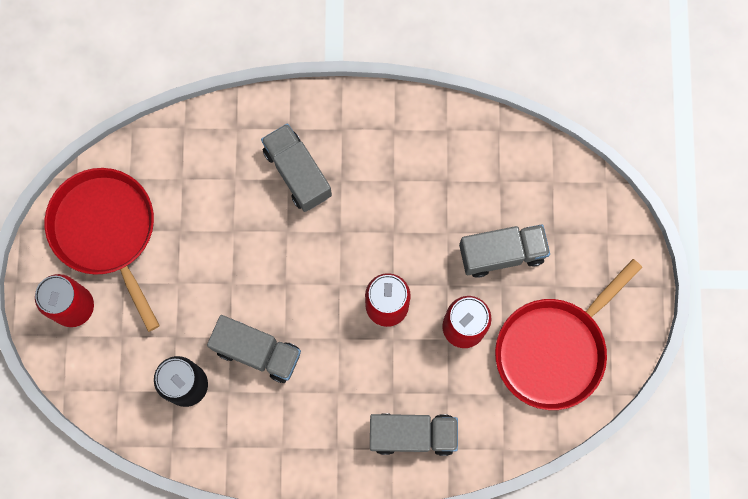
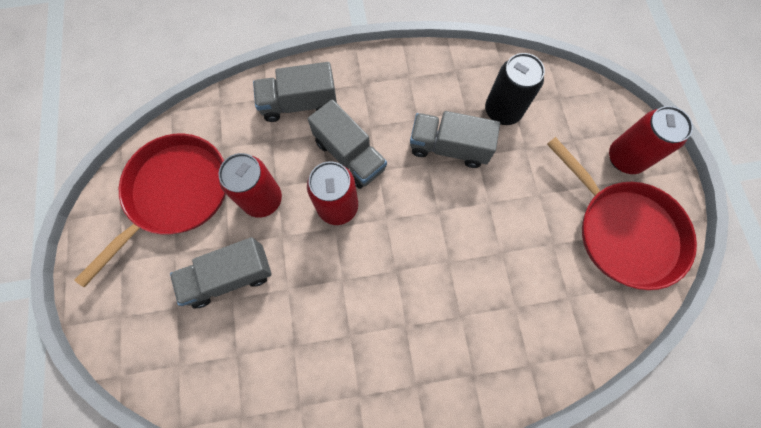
camera: 170 degrees right, 5 degrees down
(297, 173) = (452, 325): grey truck -> grey truck (349, 155)

